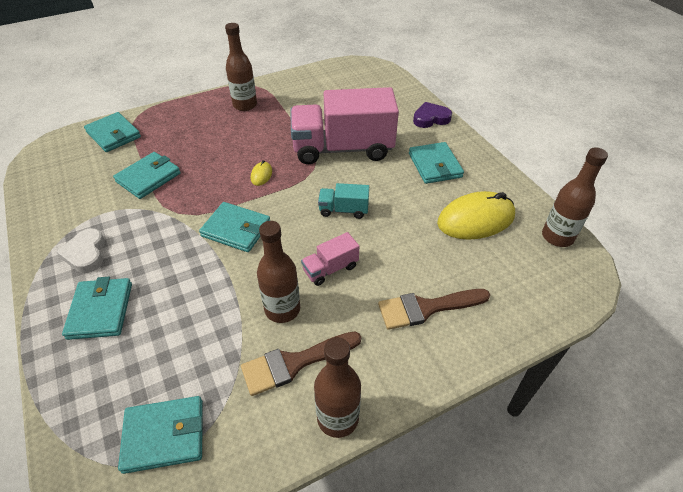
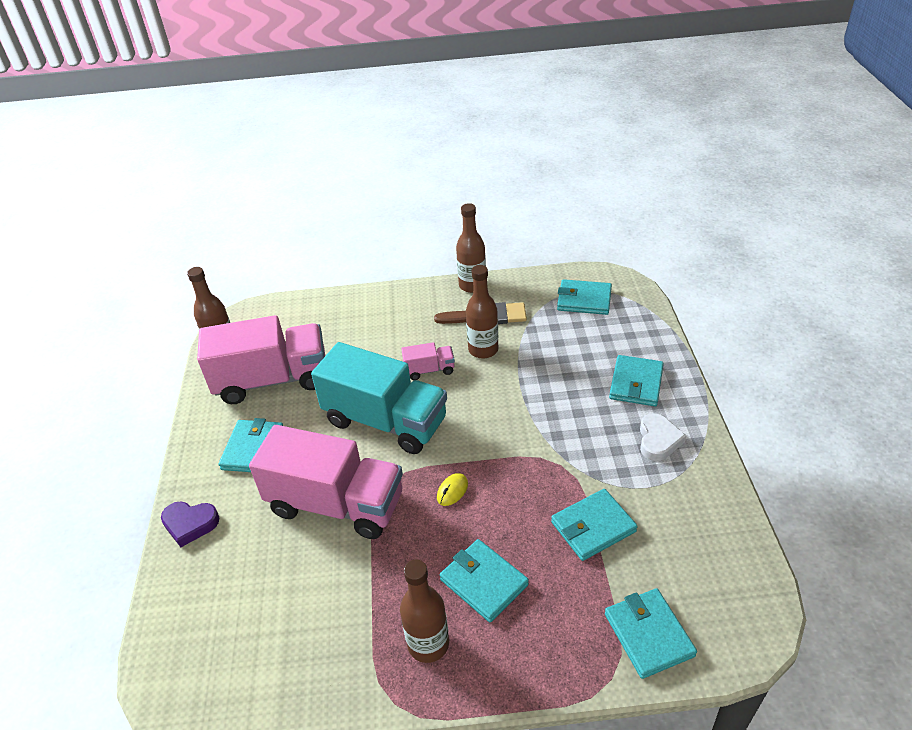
camera: 155 degrees left, 5 degrees down
(236, 229) = (501, 428): turquoise wallet -> turquoise wallet (483, 582)
(343, 210) = (385, 421): turquoise truck -> turquoise truck, size x2.30
(426, 308) = (374, 326): brown brush -> none
(475, 219) = (272, 380): yellow mouse -> pink truck

